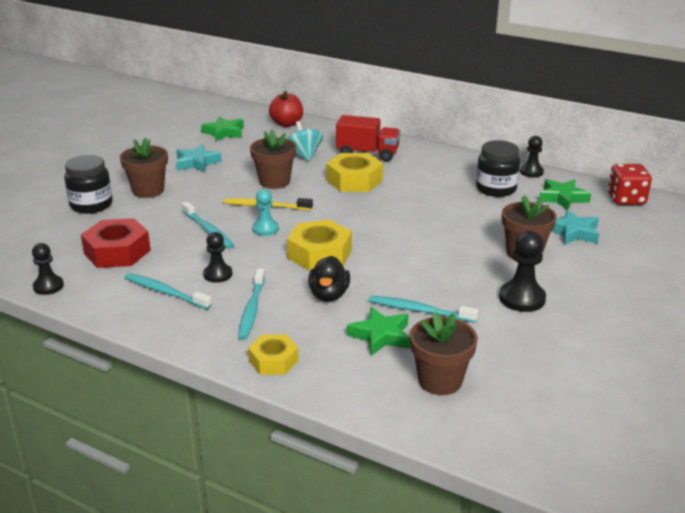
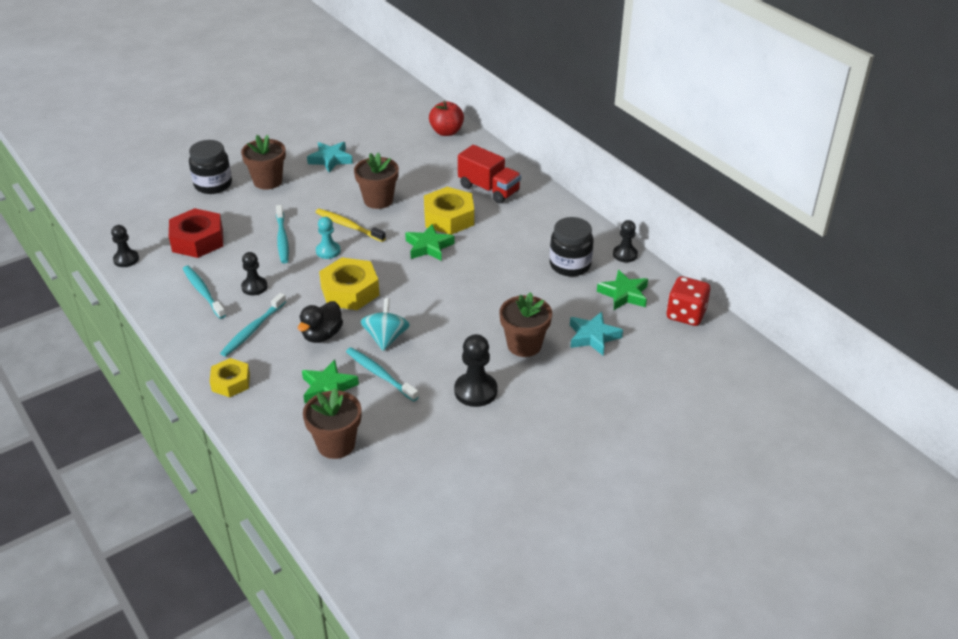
camera: 25 degrees right, 10 degrees up
(224, 132) = (382, 129): green star -> green star (429, 247)
(303, 156) = (429, 176): turquoise spinning top -> turquoise spinning top (386, 338)

